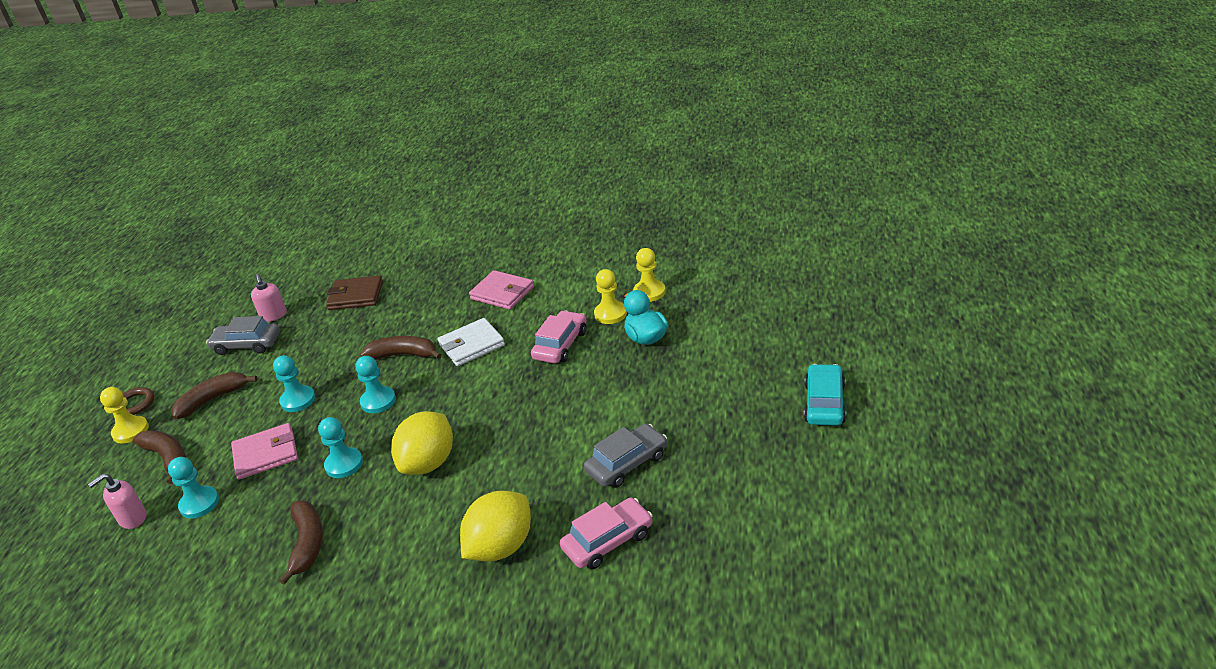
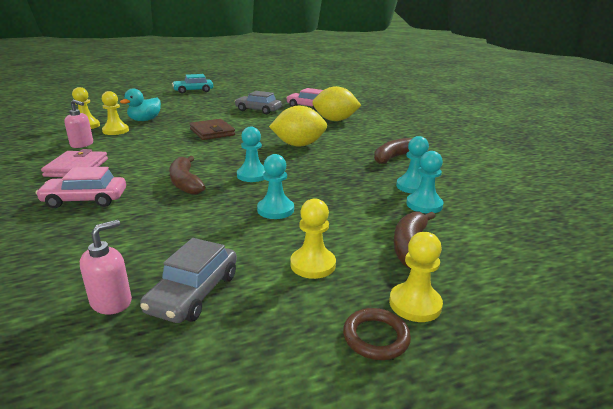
camera: 125 degrees left, 10 degrees down
(132, 518) = (480, 229): pink soap dispenser -> pink soap dispenser (82, 144)
(212, 399) = (313, 264): brown banana -> yellow pawn
(247, 344) = (194, 292): grey car -> grey car turned 45 degrees clockwise
(266, 454) = (348, 198): pink wallet -> none
(344, 464) = (326, 167): turquoise pawn -> turquoise pawn (412, 186)
(356, 296) = (64, 246): brown wallet -> brown wallet (212, 132)
(471, 345) = (163, 161): white wallet -> none
(560, 345) = (157, 137): pink car -> pink car (85, 199)

